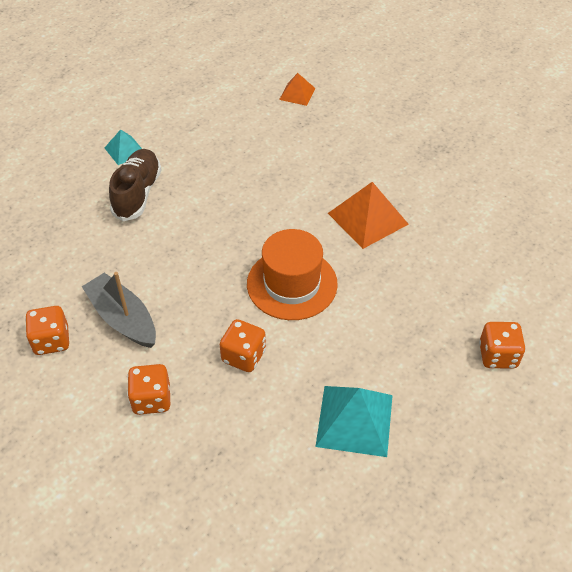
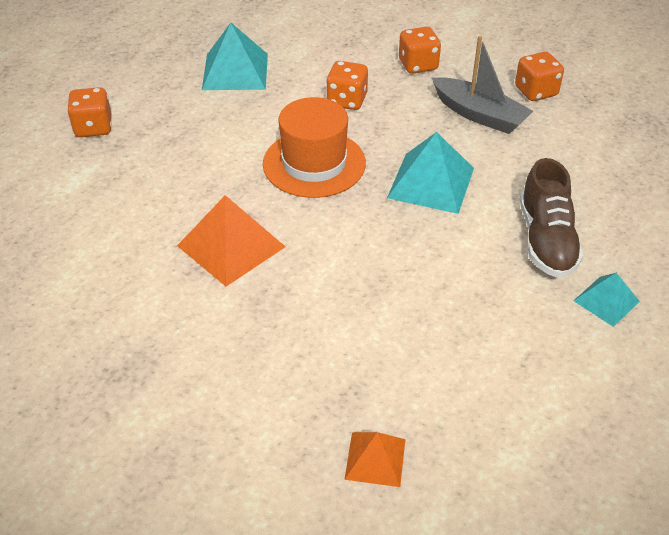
camera: 170 degrees right, 5 degrees down
(199, 251) = (431, 182): none -> turquoise pyramid

